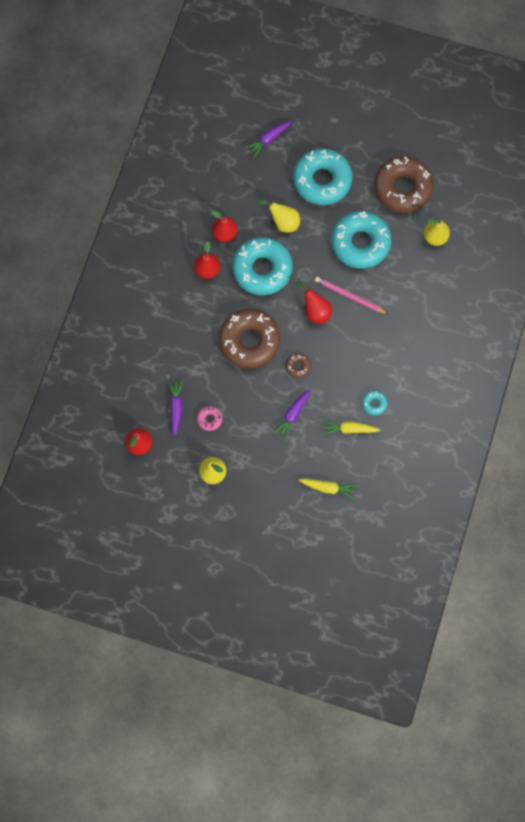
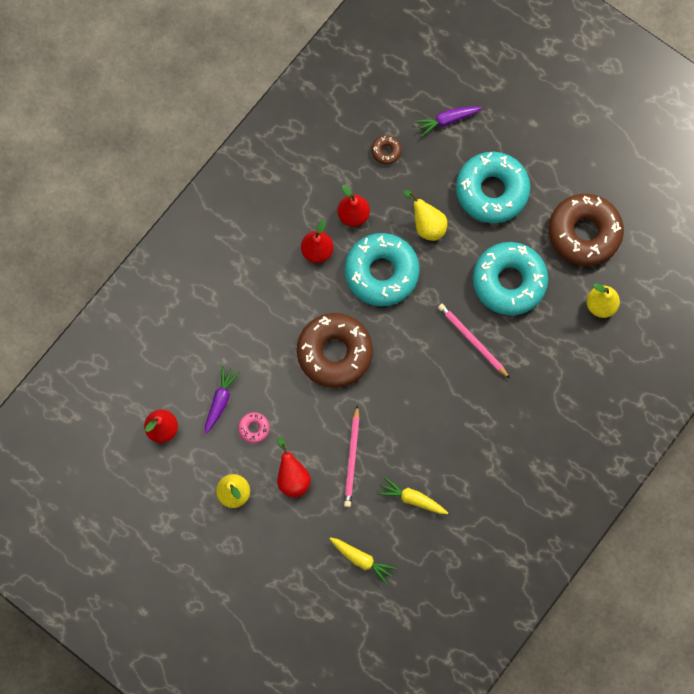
camera: 20 degrees right, 0 degrees up
(292, 415) = (352, 458): purple carrot -> pink pencil
(298, 366) = (380, 402): brown donut -> brown donut (386, 151)
(315, 311) = (425, 344): red pear -> red pear (292, 477)
(374, 403) = (453, 479): turquoise donut -> none

